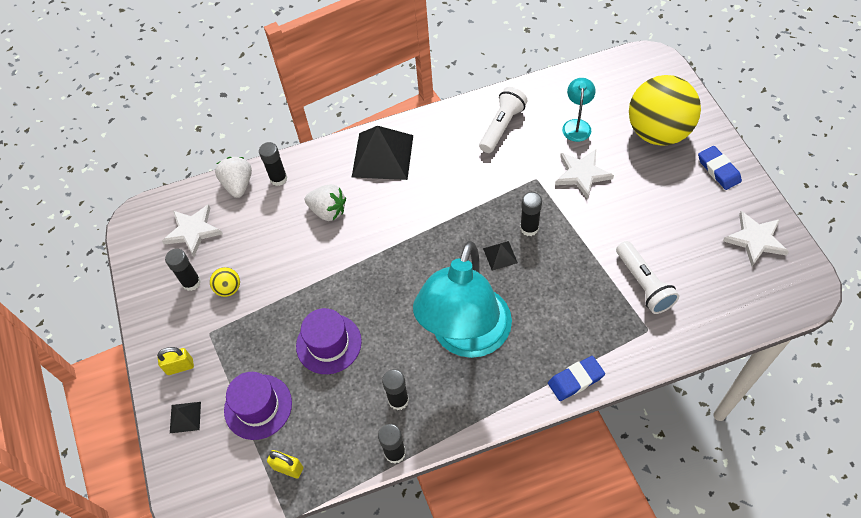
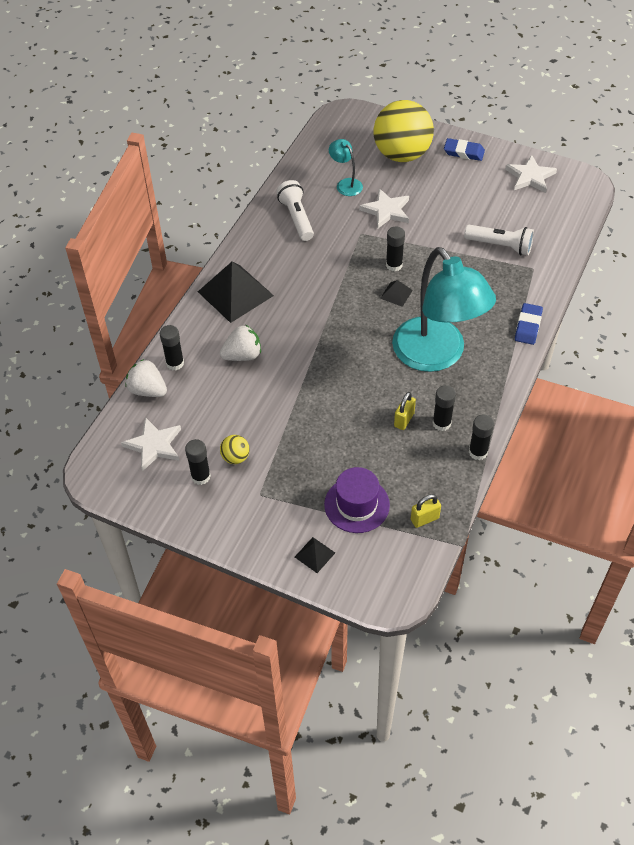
camera: 50 degrees left, 5 degrees down
(180, 367) = (267, 531): yellow padlock -> yellow padlock (404, 420)
(328, 343) = (354, 430): purple hat -> none

